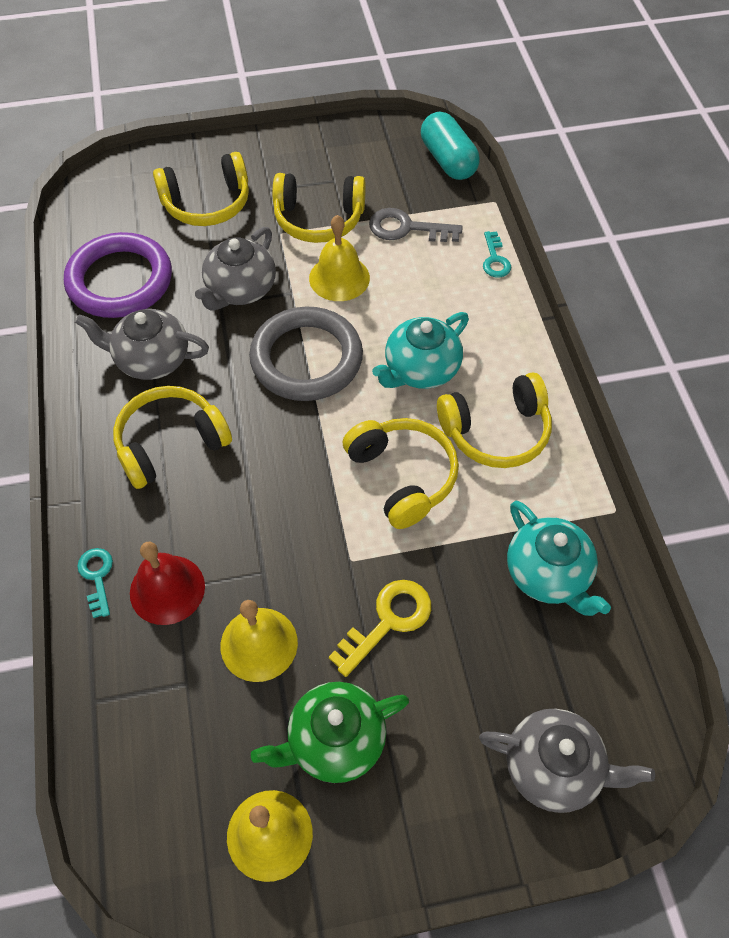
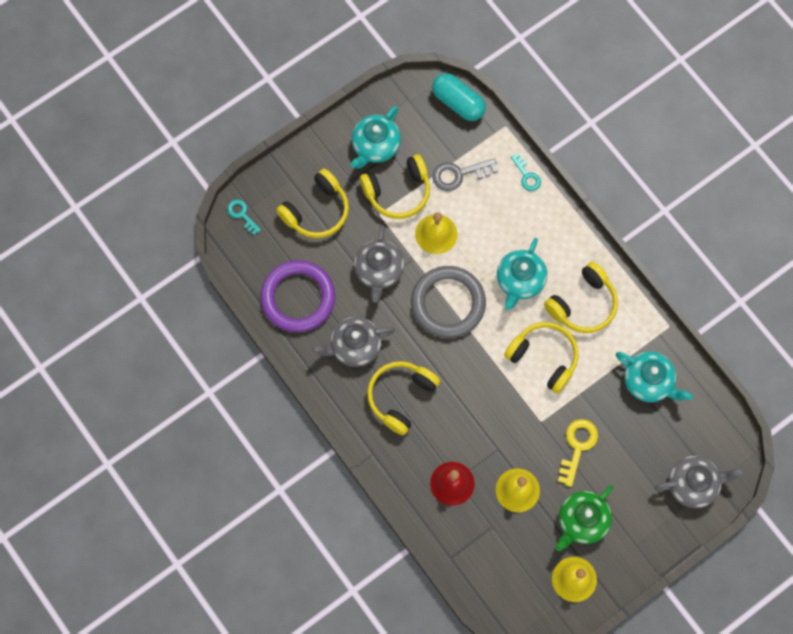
camera: 25 degrees left, 15 degrees up
(97, 577) = (410, 494): turquoise key -> turquoise key (242, 214)
(321, 167) = (375, 146): none -> turquoise teapot

